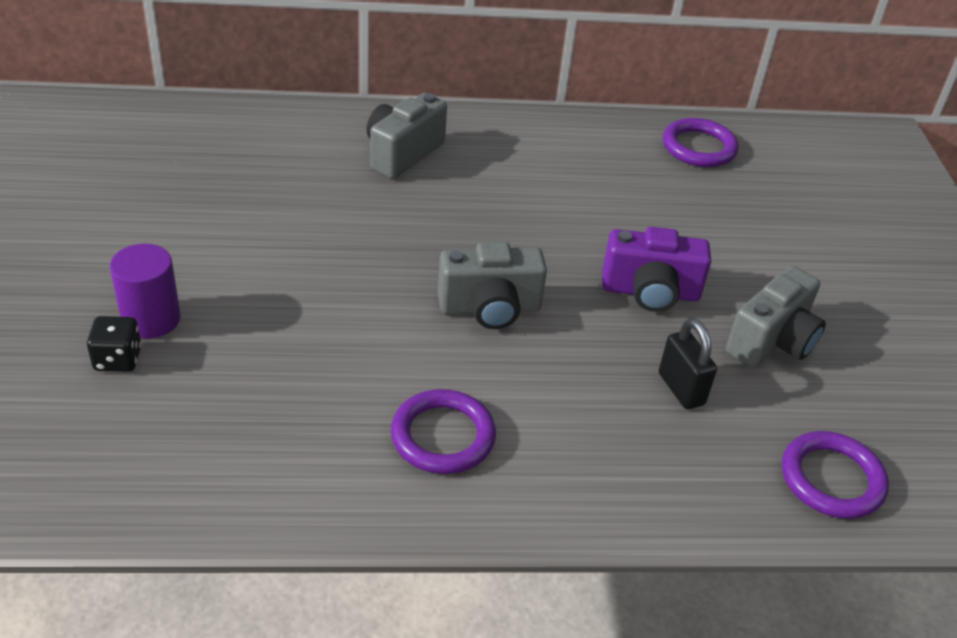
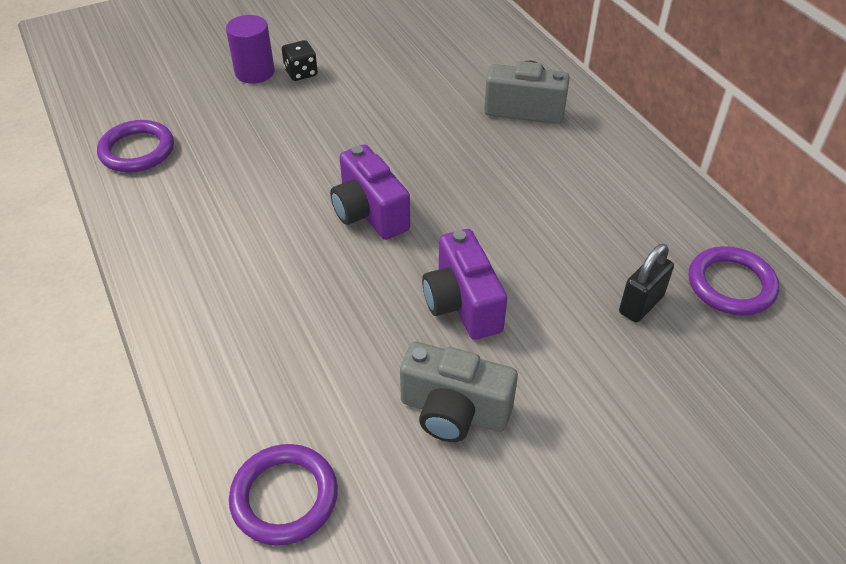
camera: 70 degrees right, 5 degrees up
(118, 359) = (212, 74): black dice -> black dice (301, 73)
(443, 436) = (215, 231): purple ring -> purple ring (137, 150)
(490, 308) = (369, 213): grey camera -> purple camera
(681, 389) = (344, 356): black padlock -> black padlock (641, 304)

